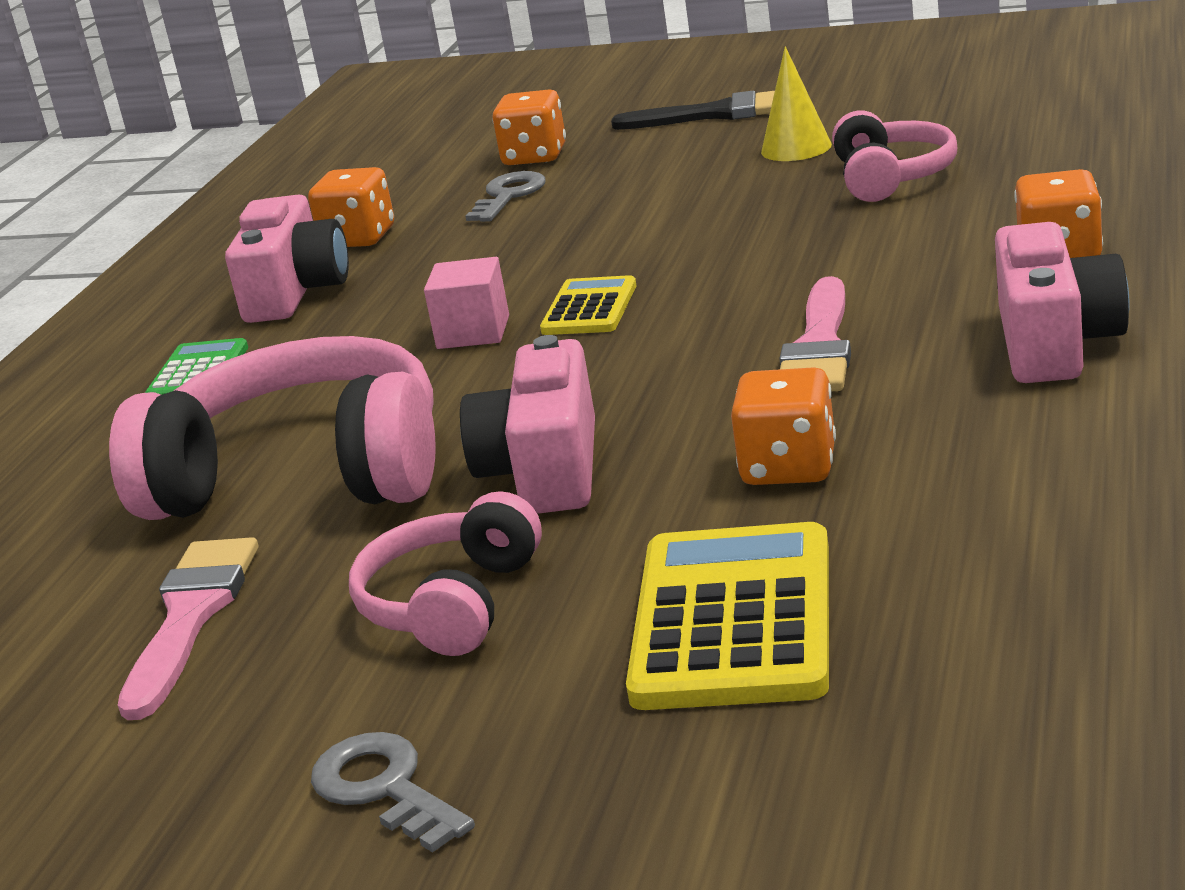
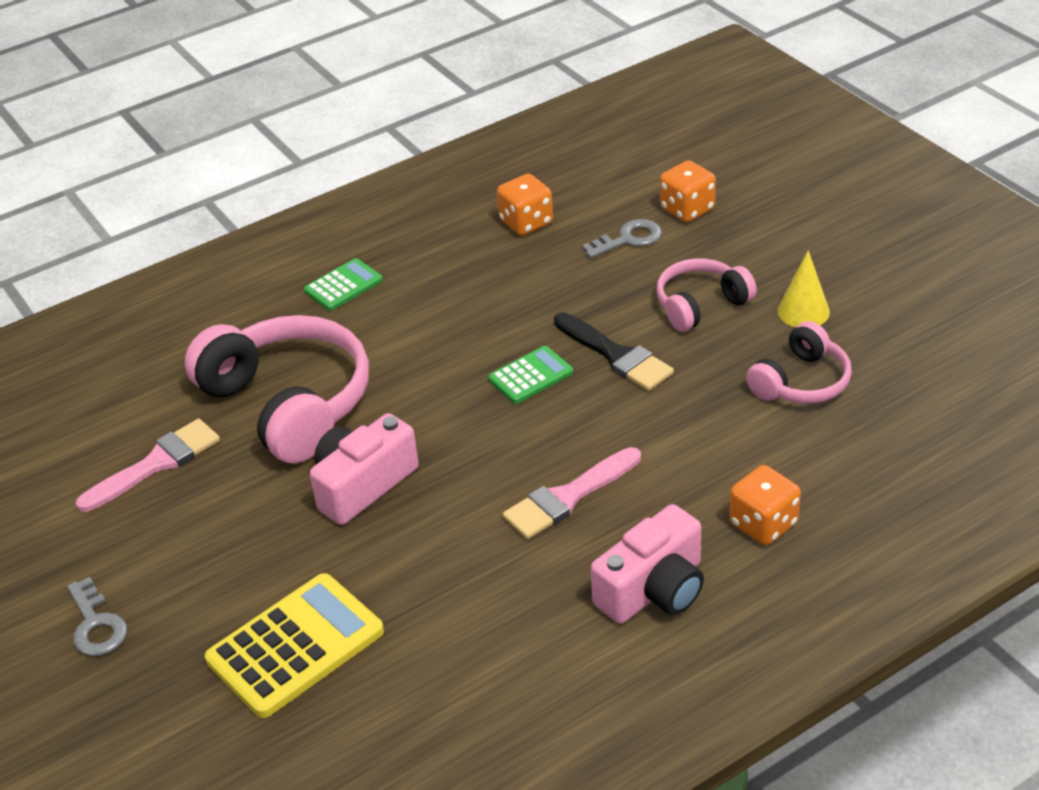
camera: 40 degrees right, 15 degrees up
(296, 292) = (449, 249): pink camera -> none
(384, 789) = (96, 625): grey key -> grey key turned 150 degrees clockwise
(452, 603) = (232, 541): pink headphones -> pink headphones (700, 304)
(473, 332) = (467, 352): pink cube -> none
(589, 308) = (530, 376): yellow calculator -> green calculator
(716, 114) = (818, 241): black brush -> black brush (616, 355)
(789, 467) = (438, 572): orange dice -> none

